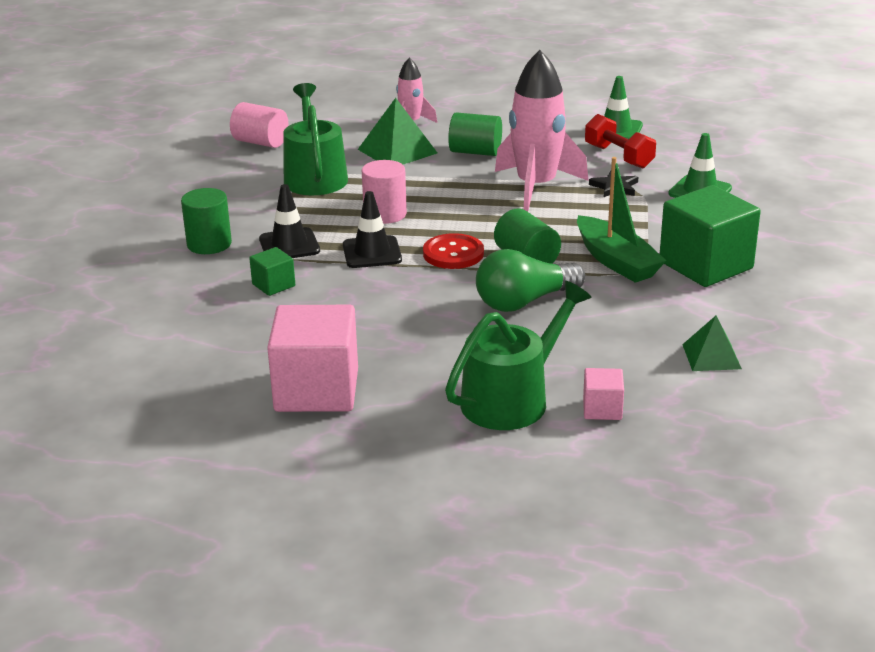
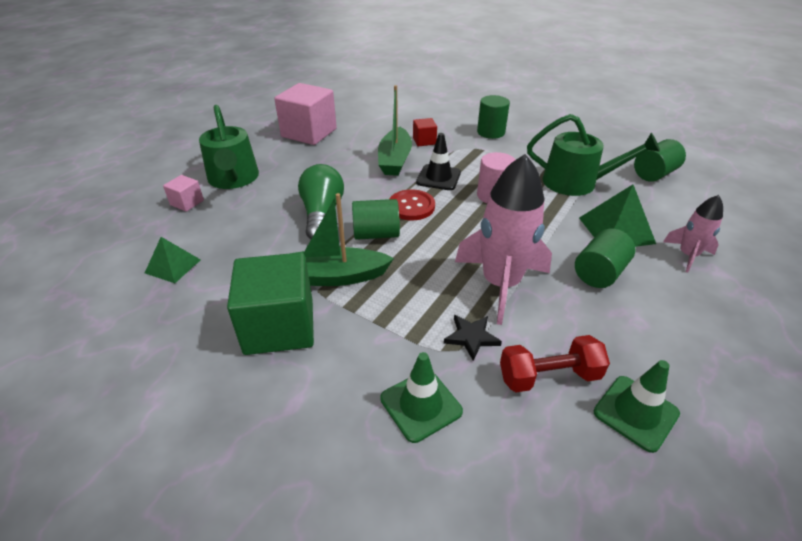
camera: 115 degrees right, 10 degrees up
(260, 142) = (654, 174): pink cylinder -> green cylinder
(273, 285) = (424, 141): green cube -> red cube
(289, 245) = (471, 154): black traffic cone -> none
(349, 292) = (395, 160): none -> green boat

